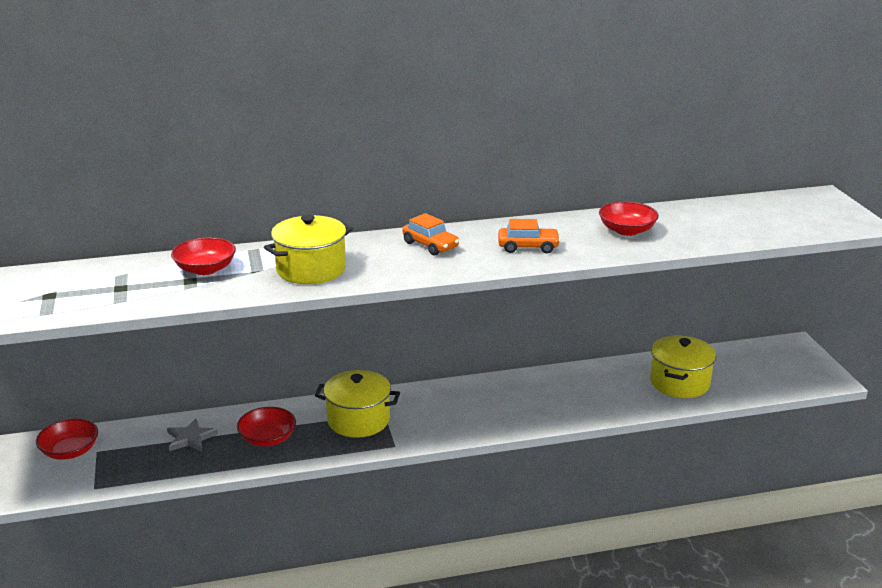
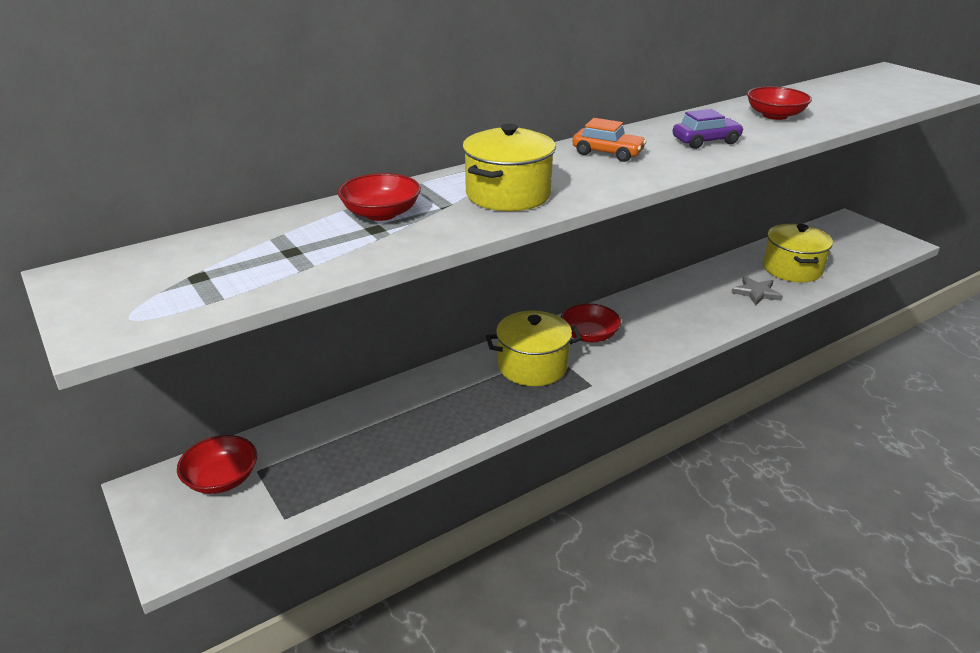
camera: 20 degrees left, 5 degrees up
(190, 438) = (362, 428): grey star -> grey star (756, 292)
(267, 438) = (451, 408): red bowl -> red bowl (589, 335)
(528, 247) = (706, 141): orange car -> purple car

